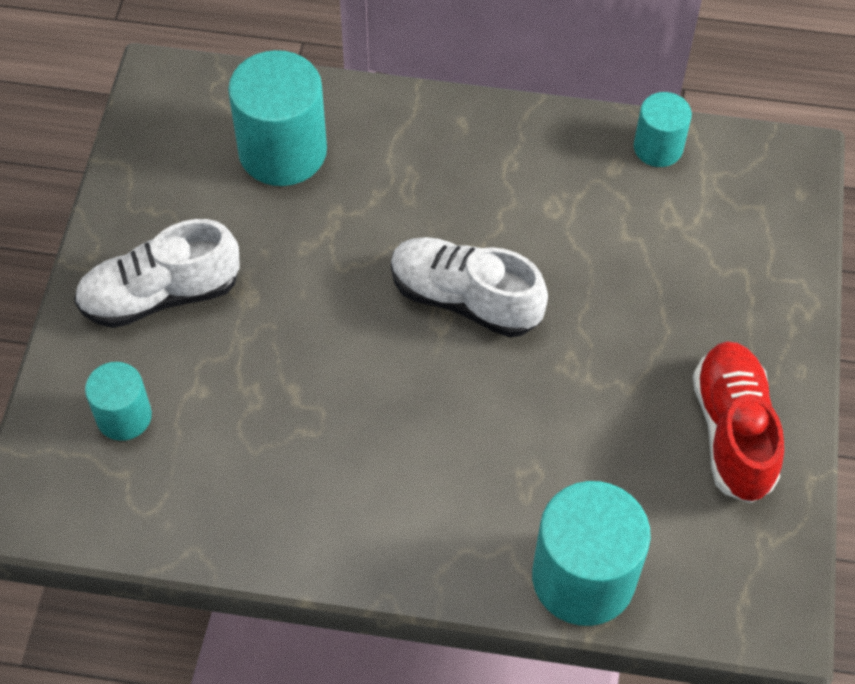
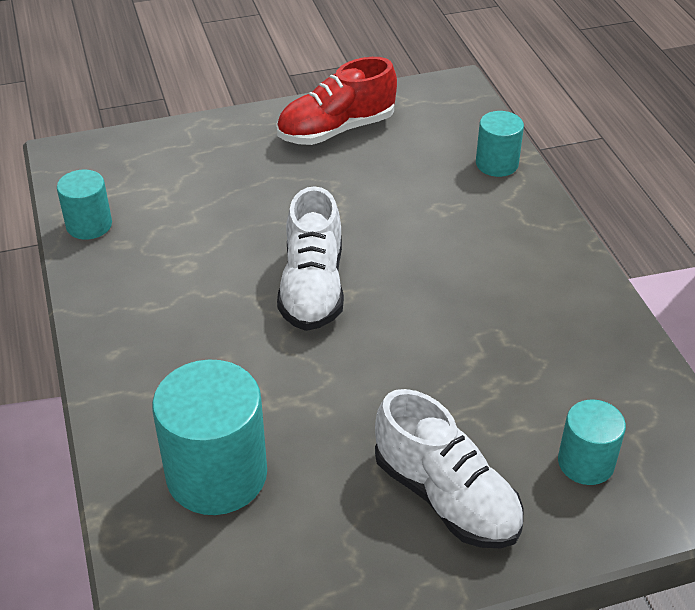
camera: 115 degrees left, 15 degrees down
(583, 578) = (496, 164): turquoise cylinder -> turquoise cylinder, size x0.56

